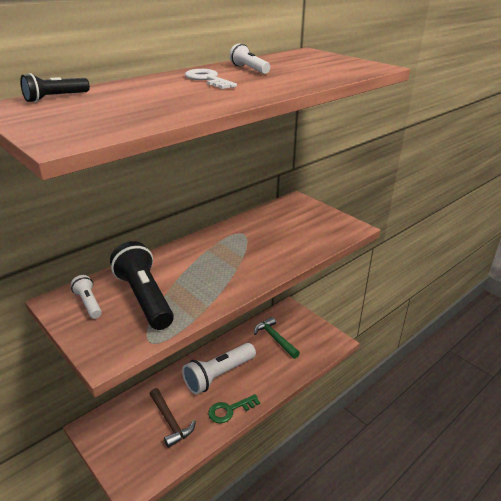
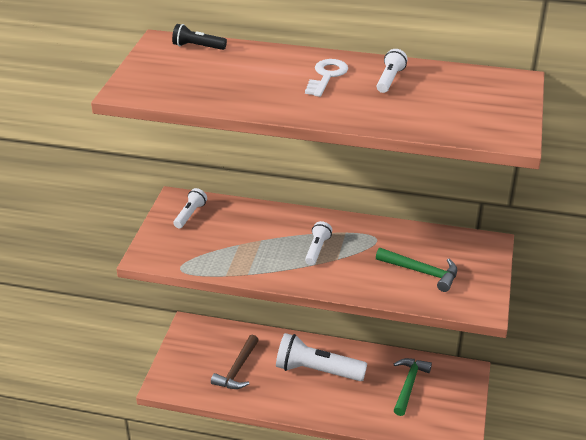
camera: 55 degrees right, 5 degrees up
(144, 298) = (224, 236): black flashlight -> none
(221, 261) = (317, 249): none -> white flashlight
(230, 410) = (285, 401): green key -> none
(296, 232) = (422, 272): none -> green hammer

